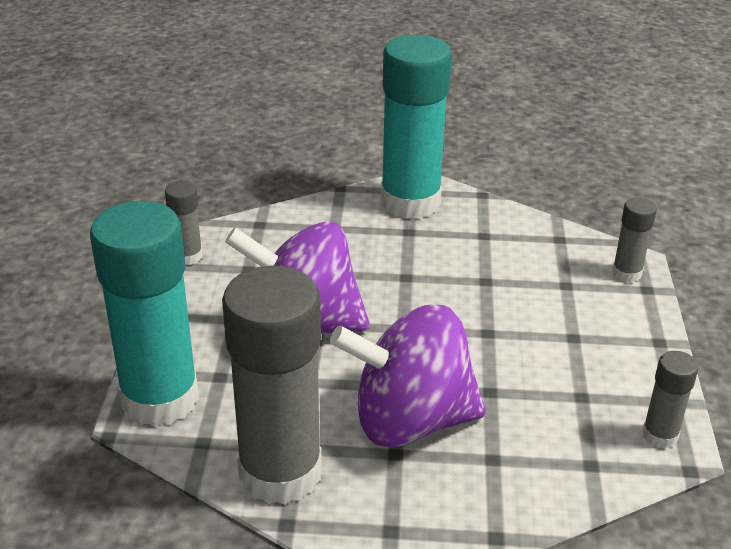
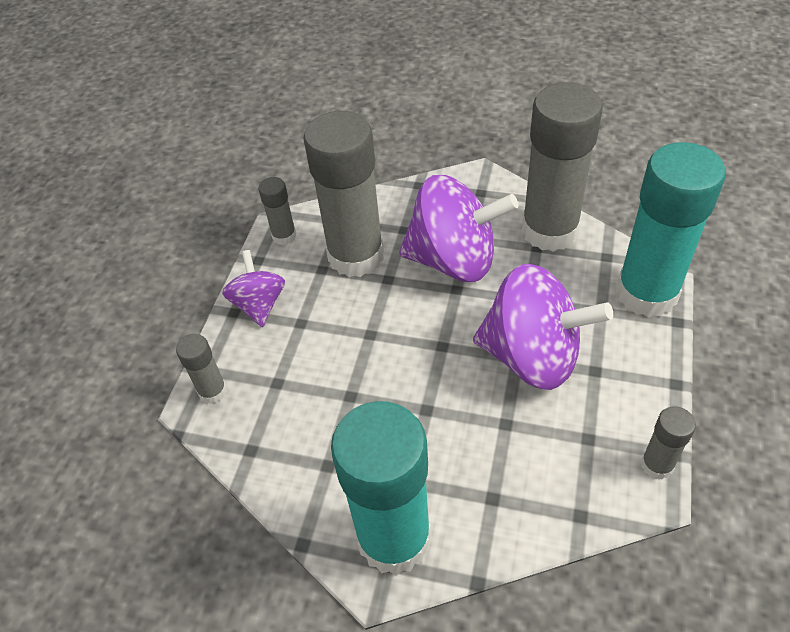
camera: 165 degrees left, 15 degrees up
(544, 416) = (356, 256): none -> grey glue stick
(634, 350) = (259, 304): none -> purple spinning top

